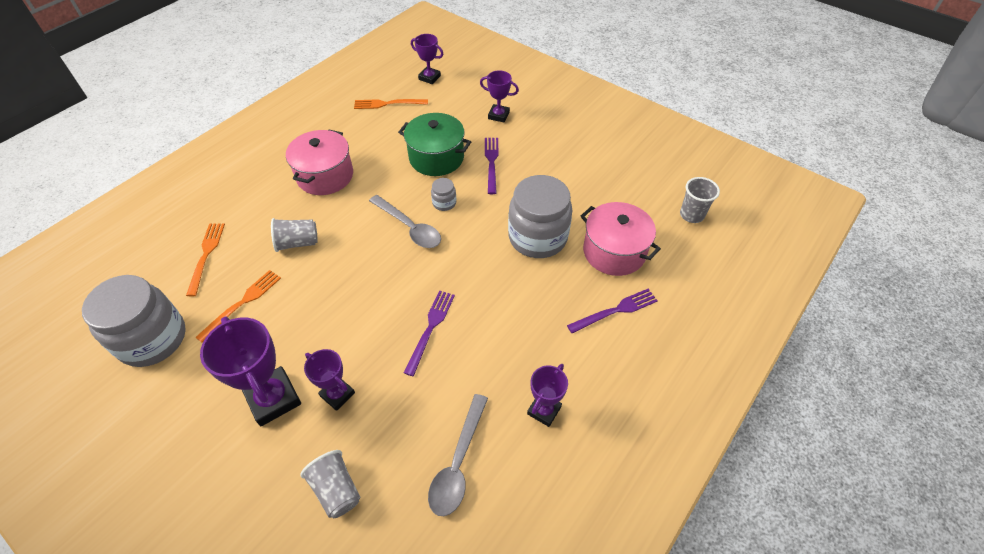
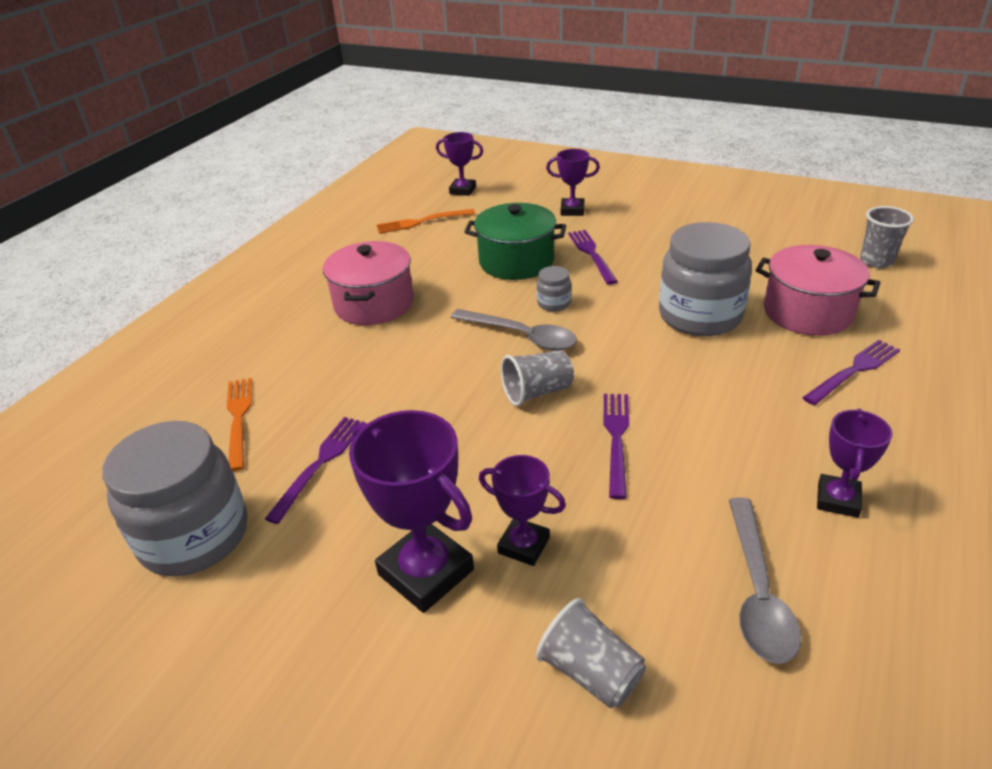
camera: 10 degrees left, 15 degrees down
(242, 303) = (320, 463): orange fork -> purple fork
(297, 243) = (370, 380): grey cup -> grey cup (537, 392)

